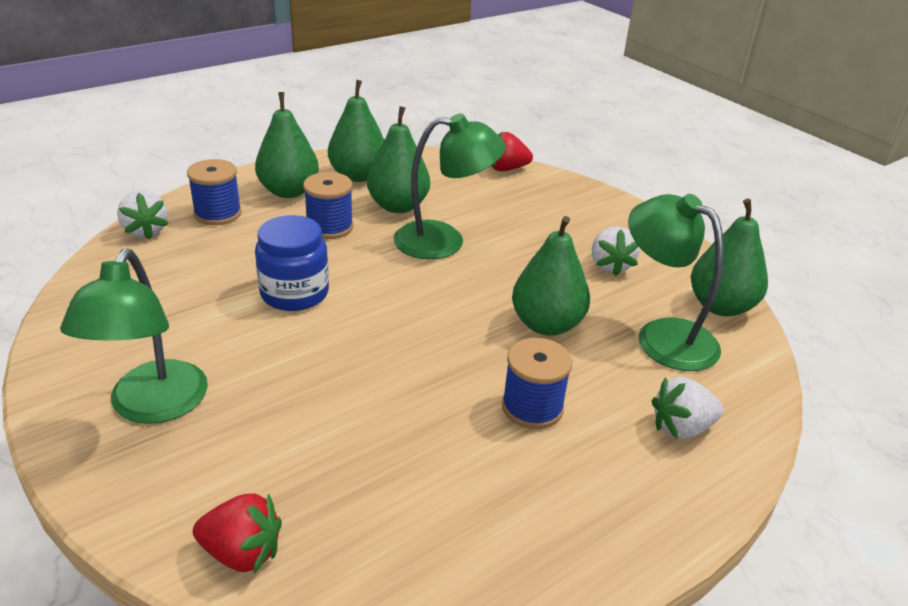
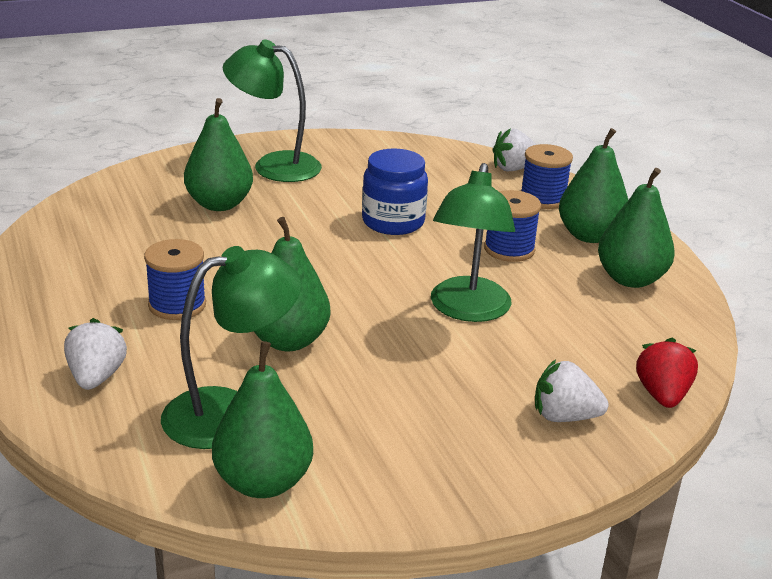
camera: 105 degrees right, 5 degrees down
(242, 552) = (126, 184): red strawberry -> none
(398, 206) = (552, 294): green pear -> green pear (219, 204)
(610, 266) = (384, 417): white strawberry -> white strawberry (564, 416)

